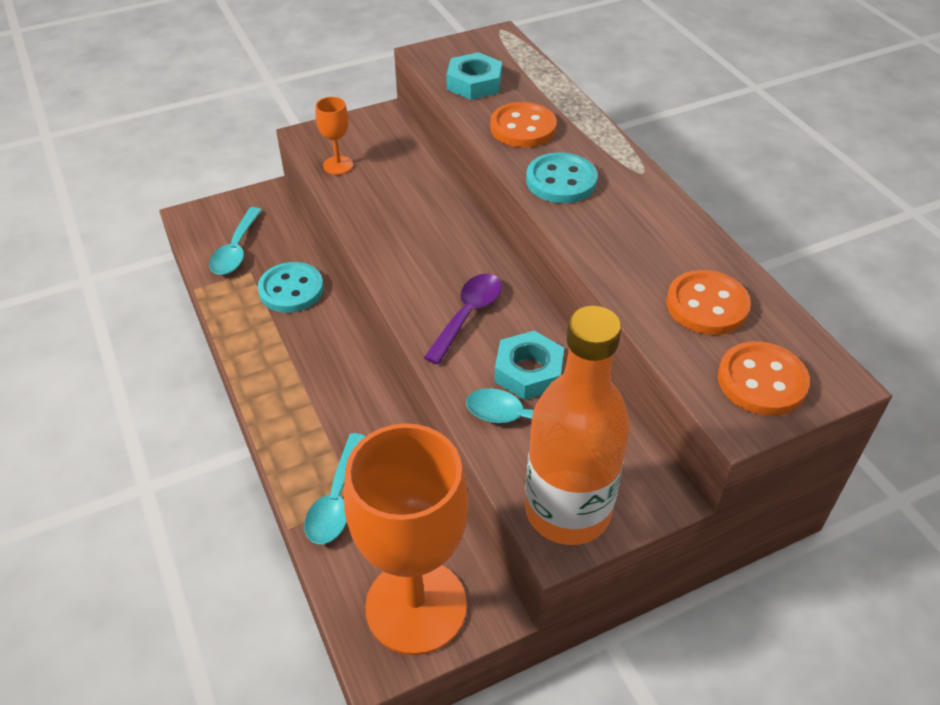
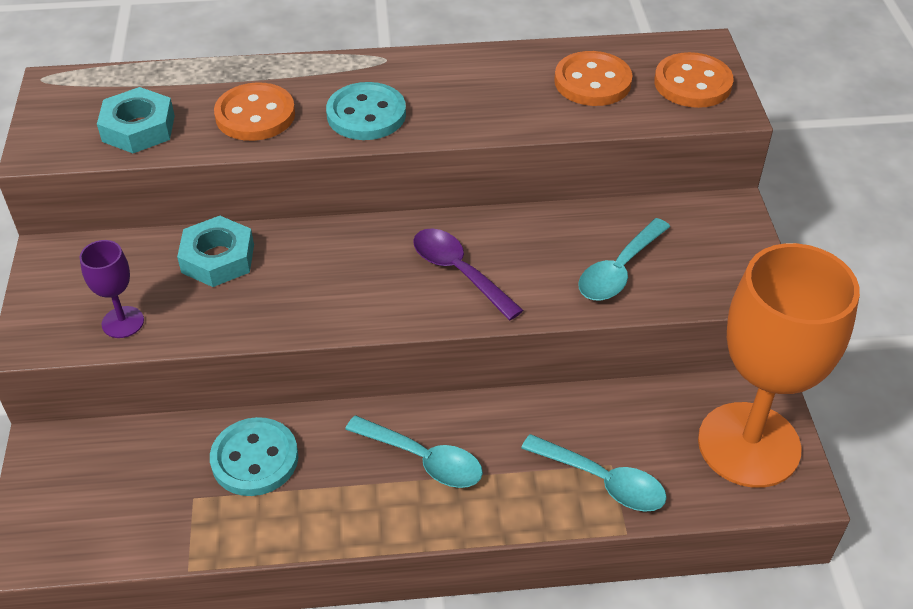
camera: 70 degrees left, 0 degrees up
(236, 250) = (139, 506): turquoise spoon -> turquoise spoon (424, 459)
(338, 165) = (123, 322): orange goblet -> purple goblet
(528, 371) = (558, 249): turquoise nut -> turquoise nut (218, 258)
(567, 511) = (733, 272): orange bottle -> none

